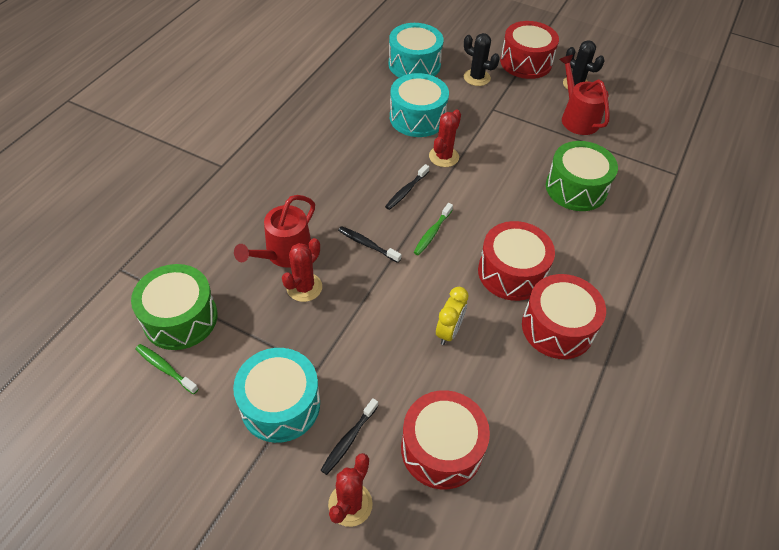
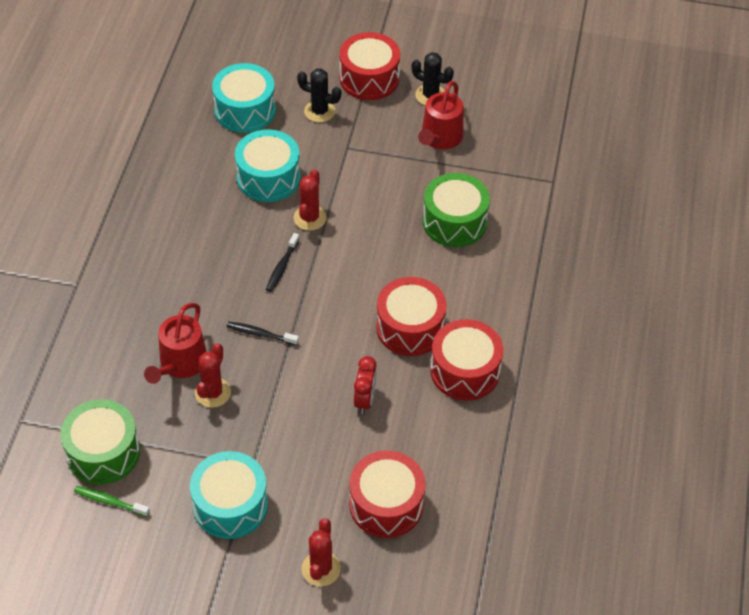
camera: 15 degrees left, 0 degrees up
(348, 440) = (302, 518): black toothbrush -> none
(432, 233) = (321, 306): green toothbrush -> none
(448, 331) = (364, 400): yellow clock -> red clock
(577, 118) = (440, 138): red watering can -> red watering can turned 120 degrees counterclockwise

